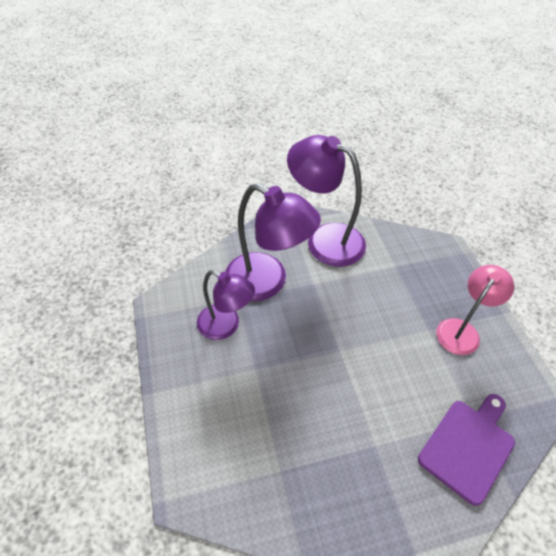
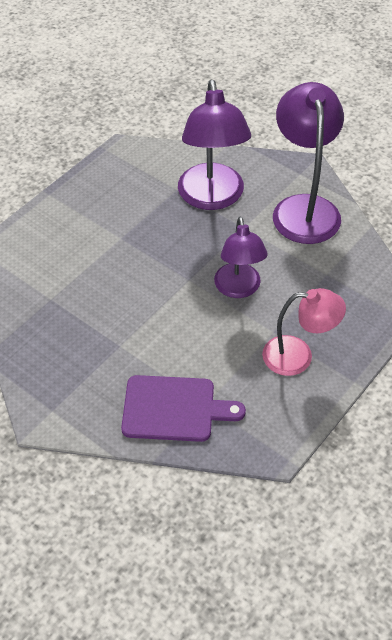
camera: 55 degrees right, 0 degrees up
(226, 326) = (143, 198): purple lamp -> purple lamp (239, 289)

